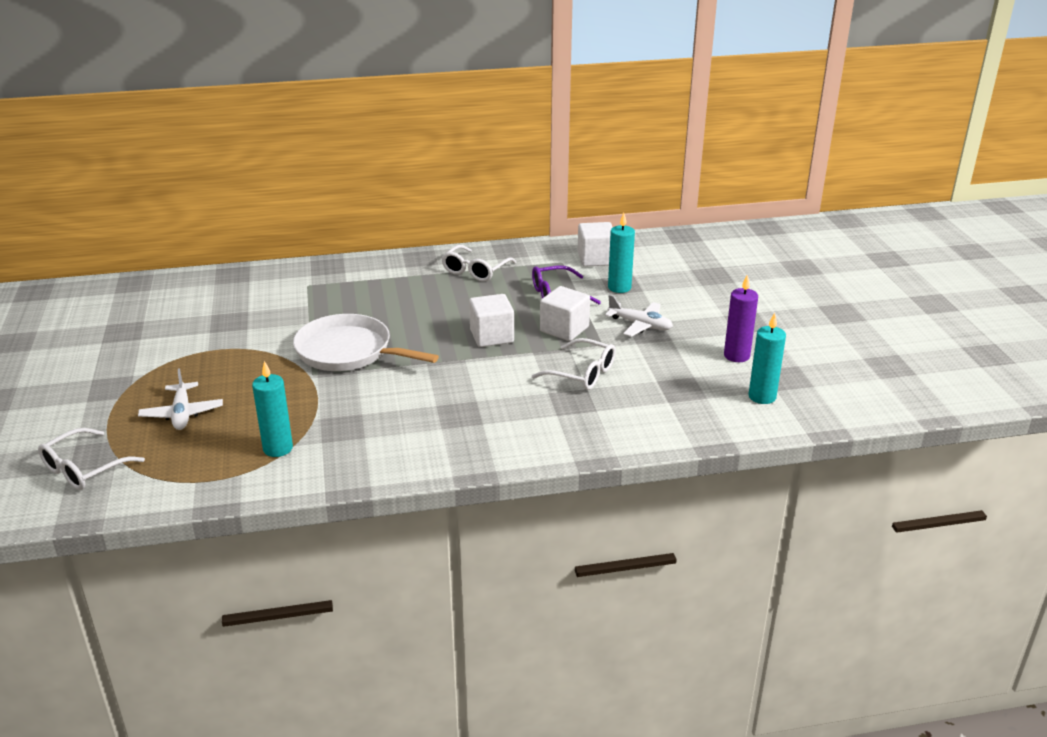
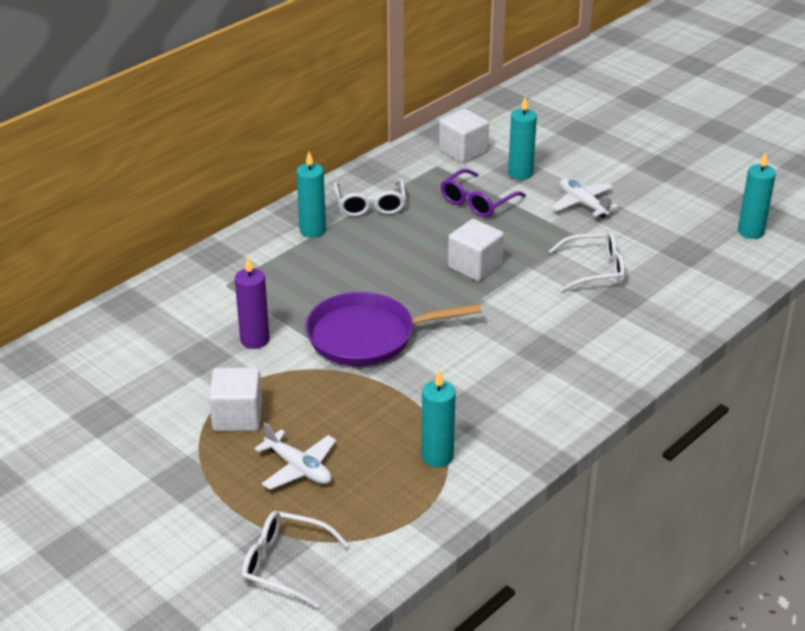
camera: 35 degrees left, 5 degrees up
(84, 469) = (285, 565): white glasses -> white glasses turned 105 degrees clockwise
(348, 351) = (367, 336): white pan -> purple pan
(411, 273) = (312, 230): none -> turquoise candle
(564, 329) = (527, 233): white cube -> white cube (237, 416)
(640, 325) = (583, 204): white plane -> white plane turned 120 degrees counterclockwise
(736, 356) = (690, 202): purple candle -> purple candle (255, 340)

